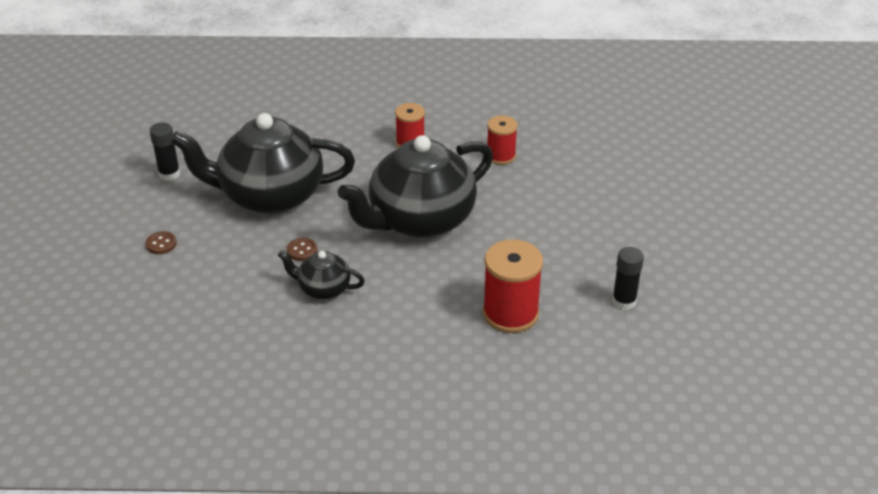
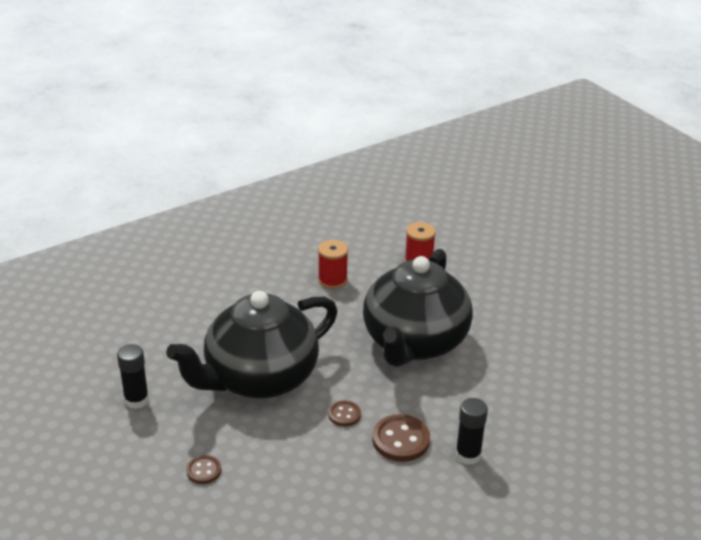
camera: 35 degrees left, 5 degrees down
(323, 288) = (401, 440): black teapot -> brown button
(510, 313) = (570, 387): red spool -> none
(624, 301) = (637, 338): black glue stick -> black glue stick (468, 455)

